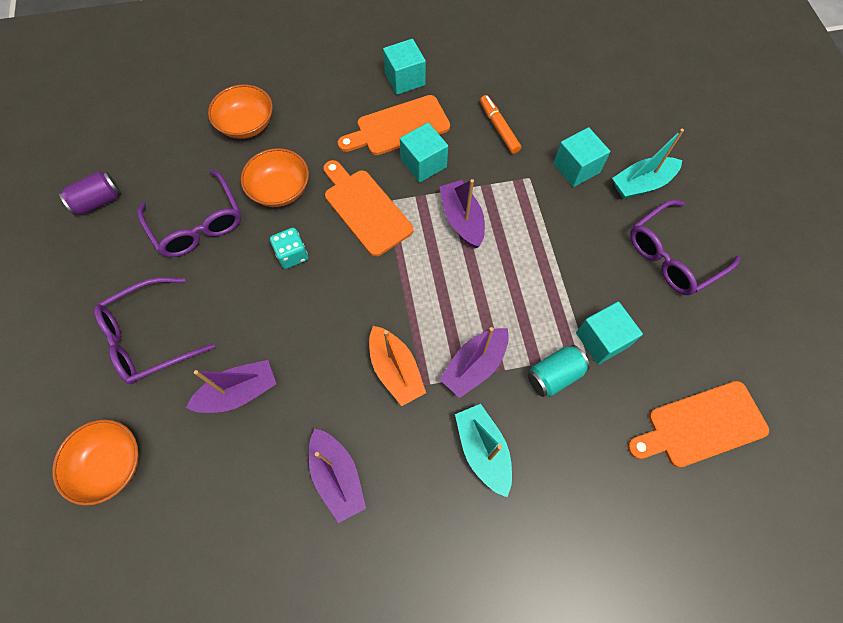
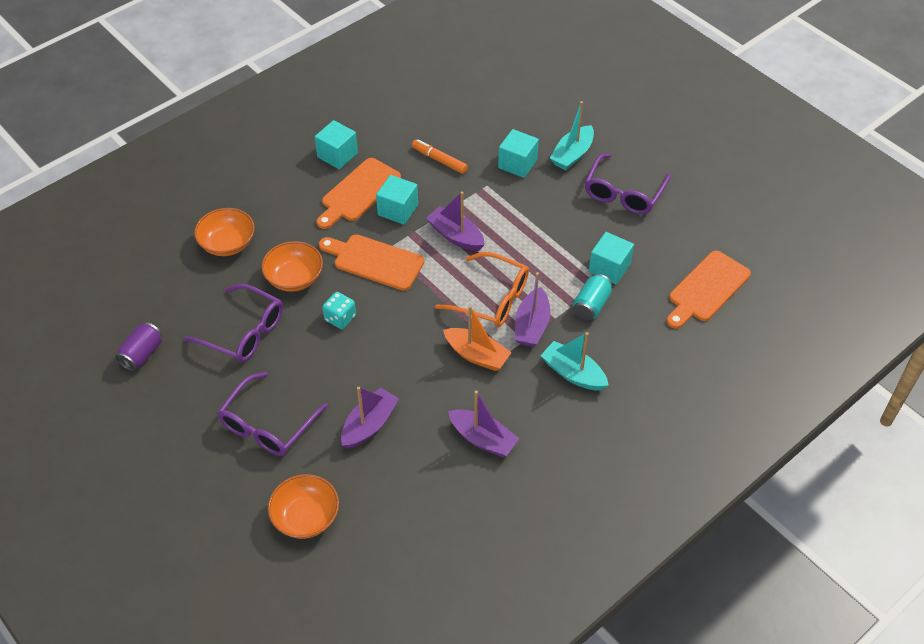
camera: 30 degrees left, 15 degrees down
(453, 311) = (492, 299): none -> orange glasses

